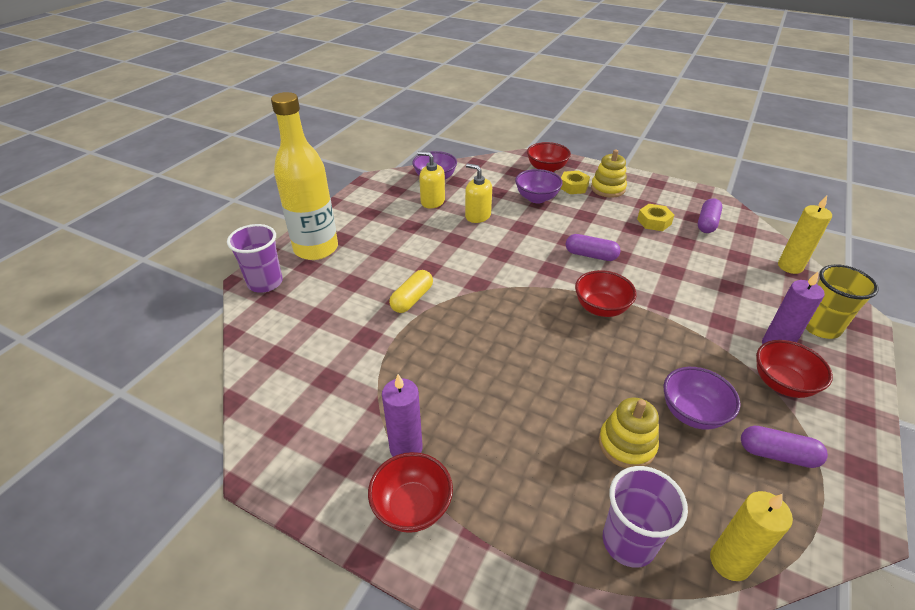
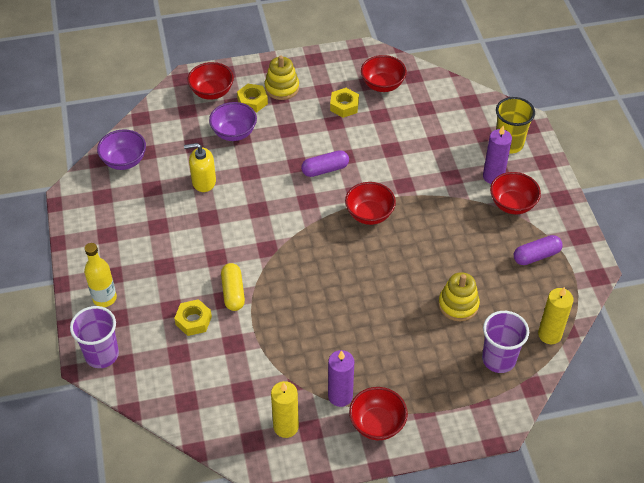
camera: 40 degrees left, 10 degrees up
(316, 249) = (104, 298): yellow bottle -> yellow bottle, size x0.54
(357, 300) = (193, 321): none -> yellow nut
(432, 201) = (149, 189): yellow soap dispenser -> none
(692, 413) = (478, 259): purple bowl -> none
(707, 223) = (382, 85): purple capsule -> red bowl
(790, 266) = (463, 98): yellow candle -> yellow candle (286, 427)

